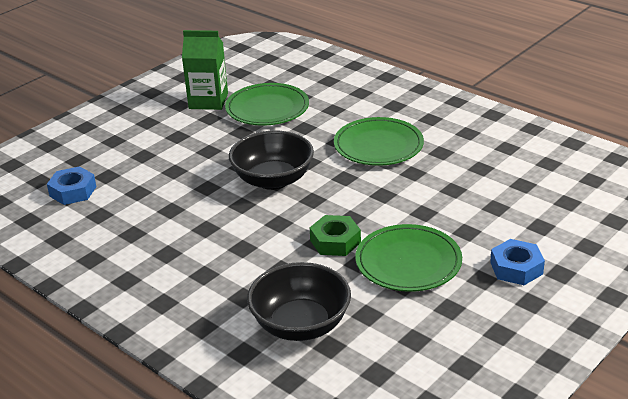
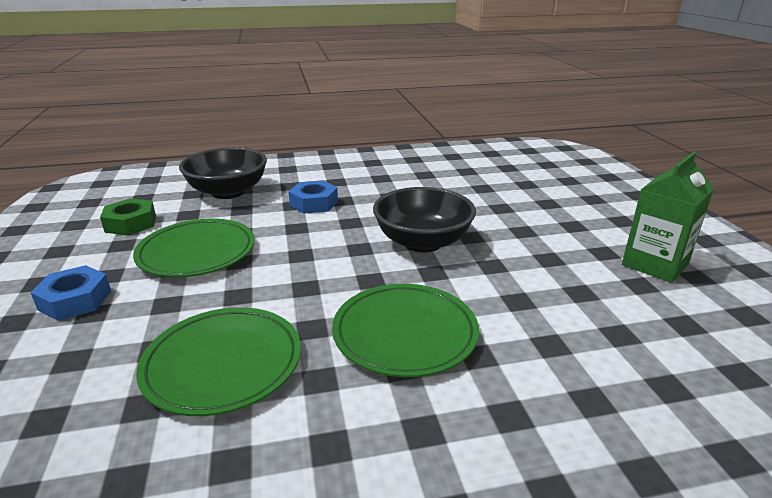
camera: 125 degrees right, 5 degrees down
(73, 191) = (515, 170): blue nut -> blue nut (314, 203)
(267, 109) = (598, 294): green plate -> green plate (223, 364)
(335, 241) = (283, 234): green nut -> green nut (131, 223)

